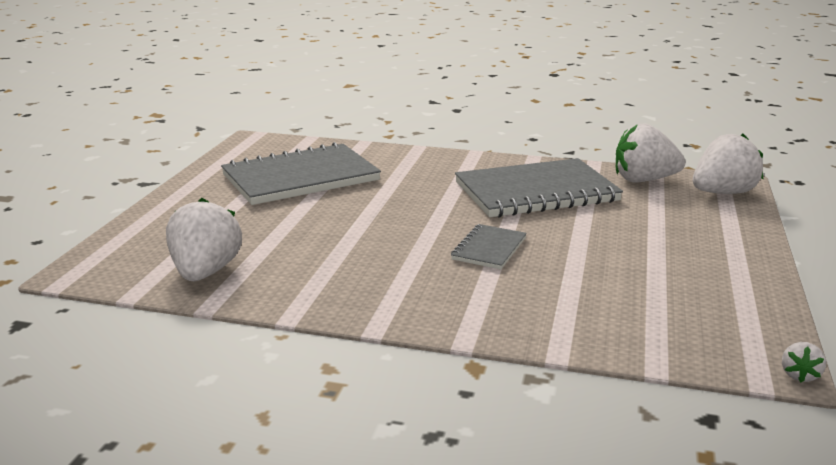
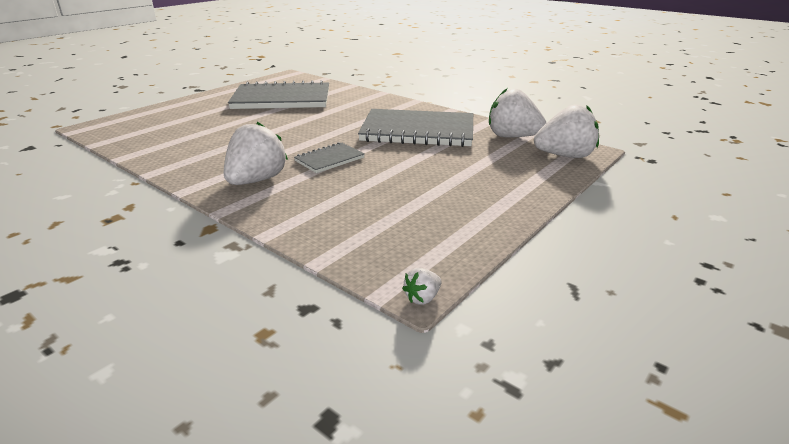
camera: 25 degrees right, 5 degrees up
(205, 272) = (149, 140): white strawberry -> white strawberry (256, 180)

